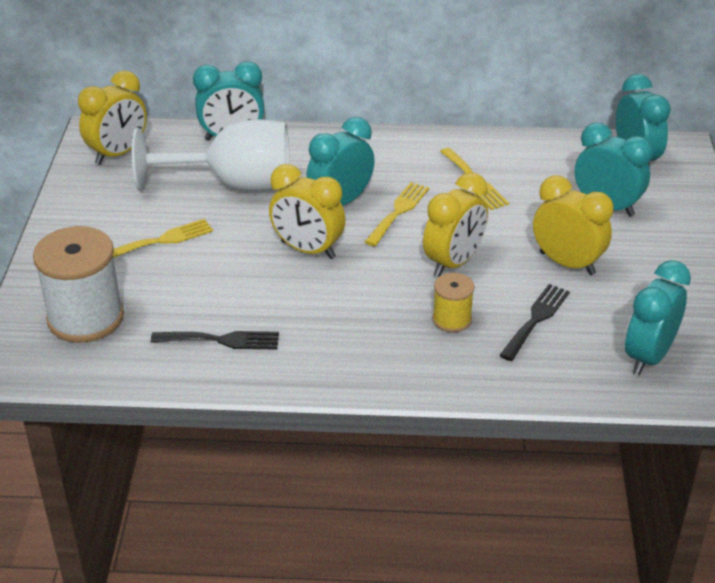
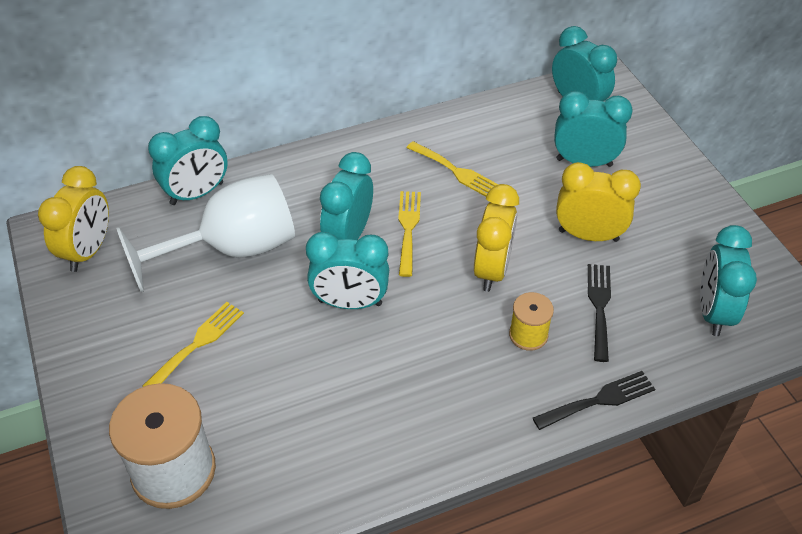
camera: 25 degrees left, 10 degrees up
(222, 340) = (330, 443): black fork -> black fork (599, 400)
(308, 250) = (350, 303): yellow clock -> turquoise clock

